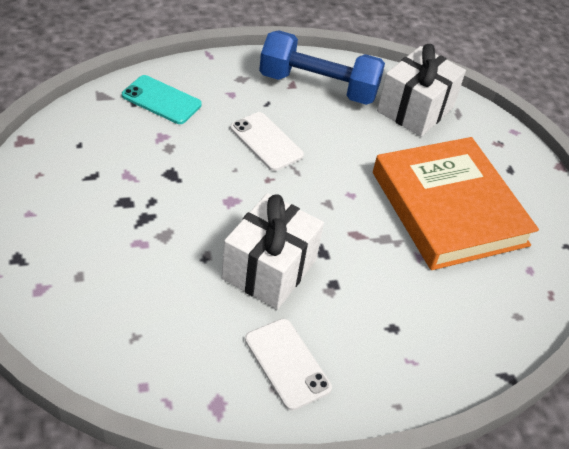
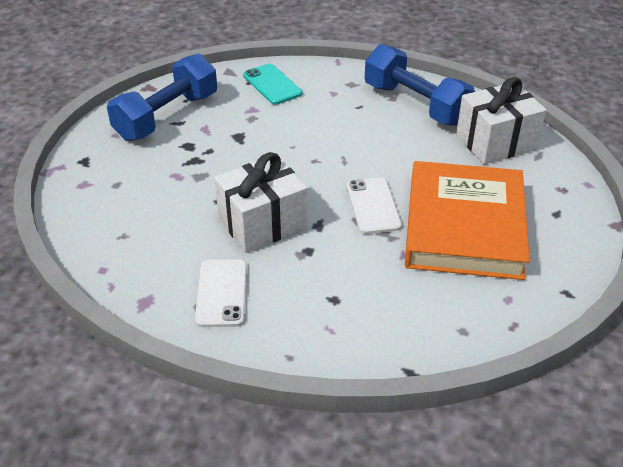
camera: 35 degrees right, 5 degrees down
(73, 172) = (167, 116): none -> blue dumbbell
(266, 141) = (335, 133): white phone -> white phone (373, 206)

